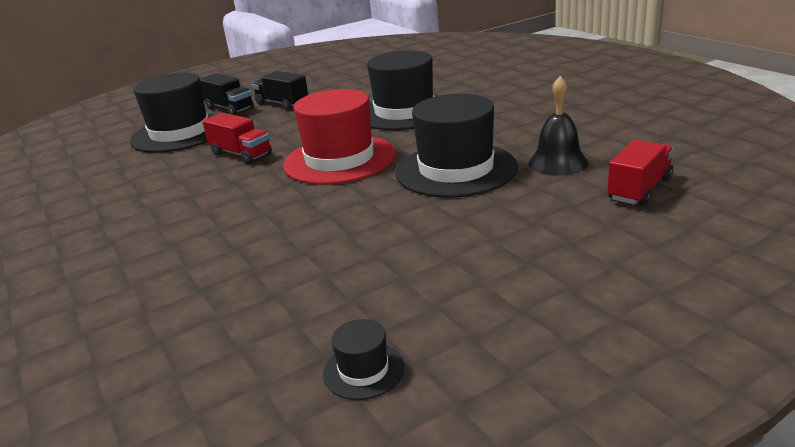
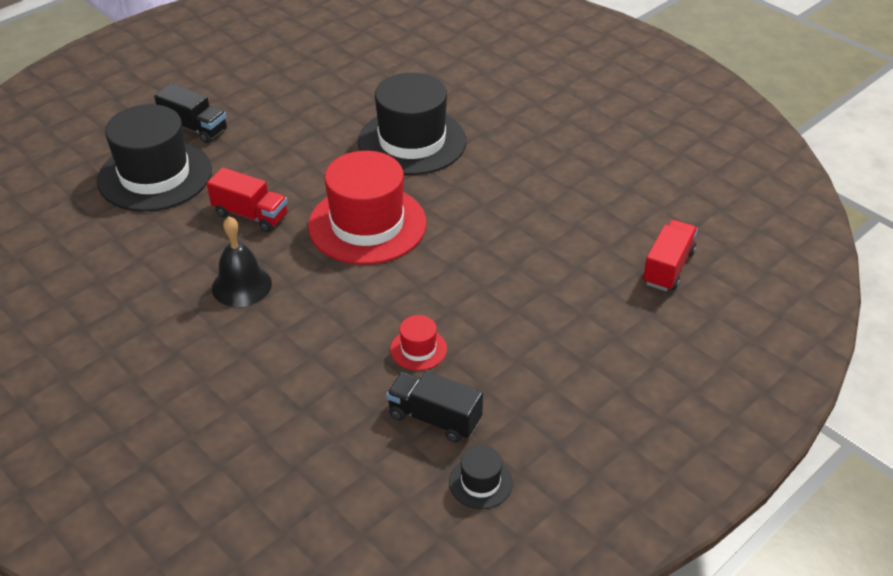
camera: 15 degrees left, 15 degrees up
(282, 104) = (259, 121): black truck -> black truck (434, 418)
(346, 246) = (418, 349): none -> red hat
(456, 170) = (493, 240): black hat -> none
(558, 162) = (590, 230): black bell -> black bell (241, 285)

